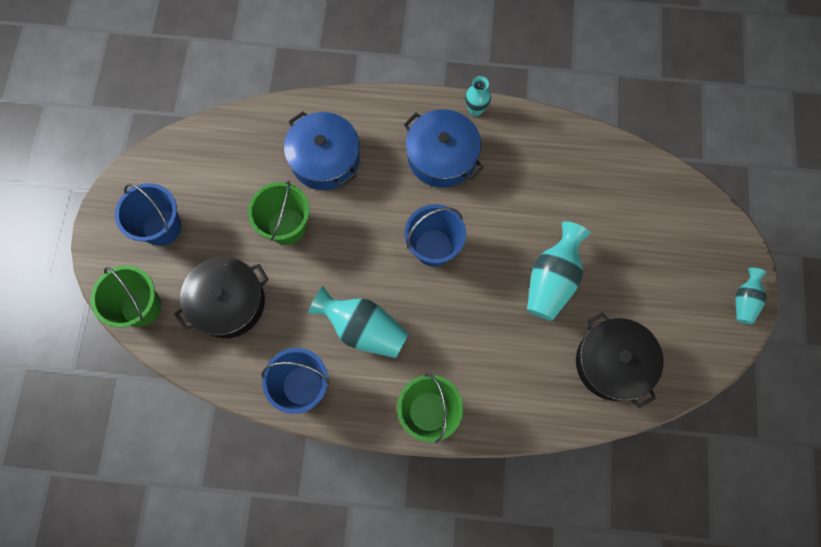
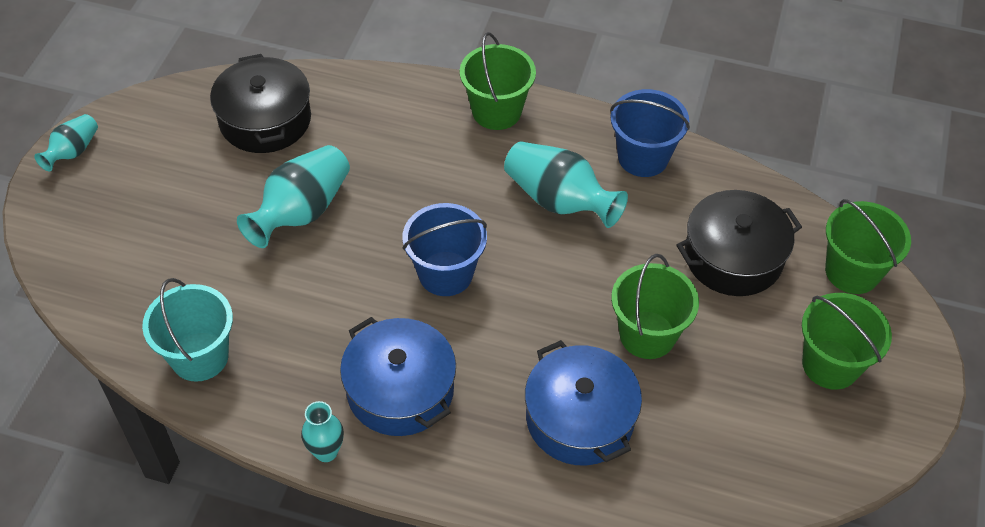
camera: 170 degrees left, 20 degrees down
(162, 227) = (830, 364): blue bucket -> green bucket
(576, 155) = (200, 356): none -> turquoise bucket

